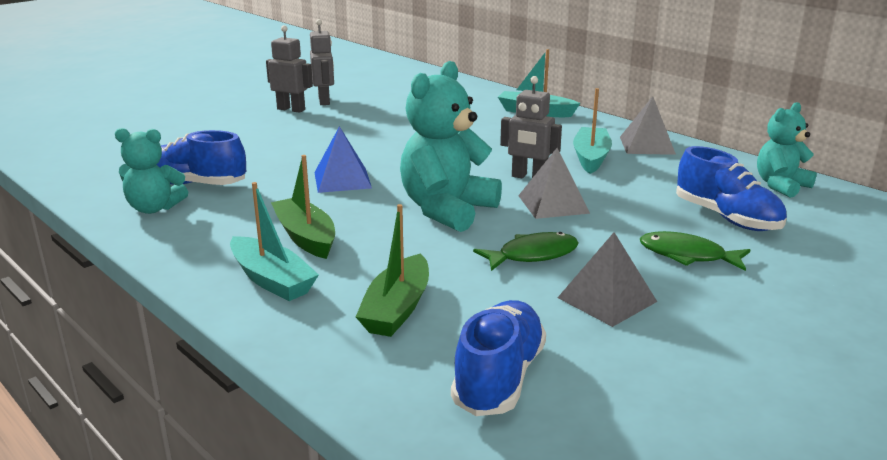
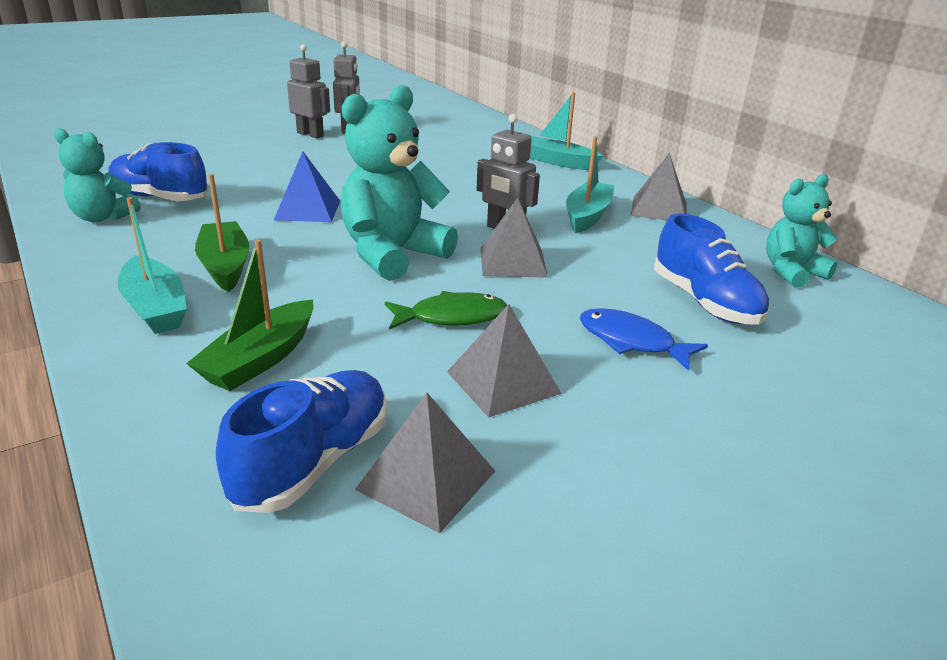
camera: 10 degrees right, 5 degrees up
(594, 377) = (426, 480): none -> grey pyramid
(687, 255) = (631, 341): green fish -> blue fish

